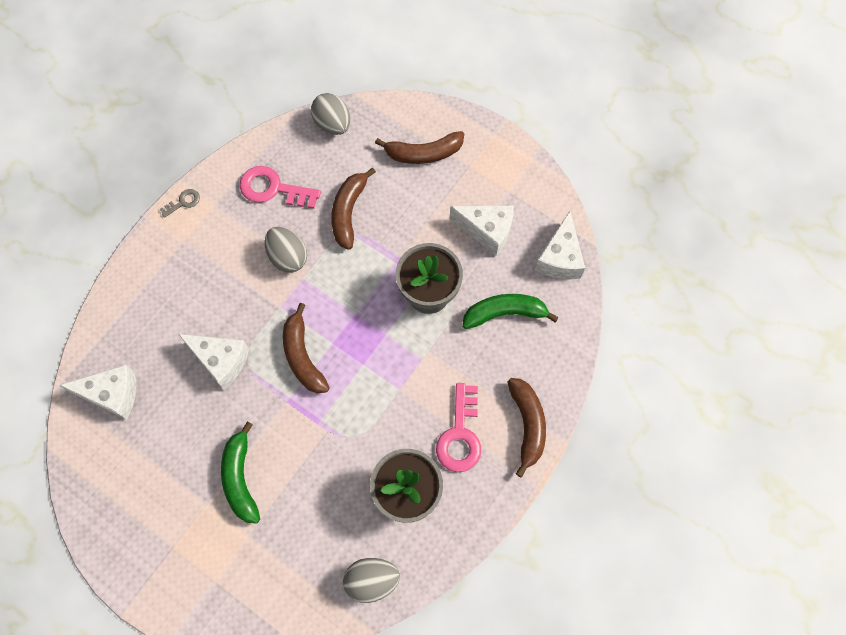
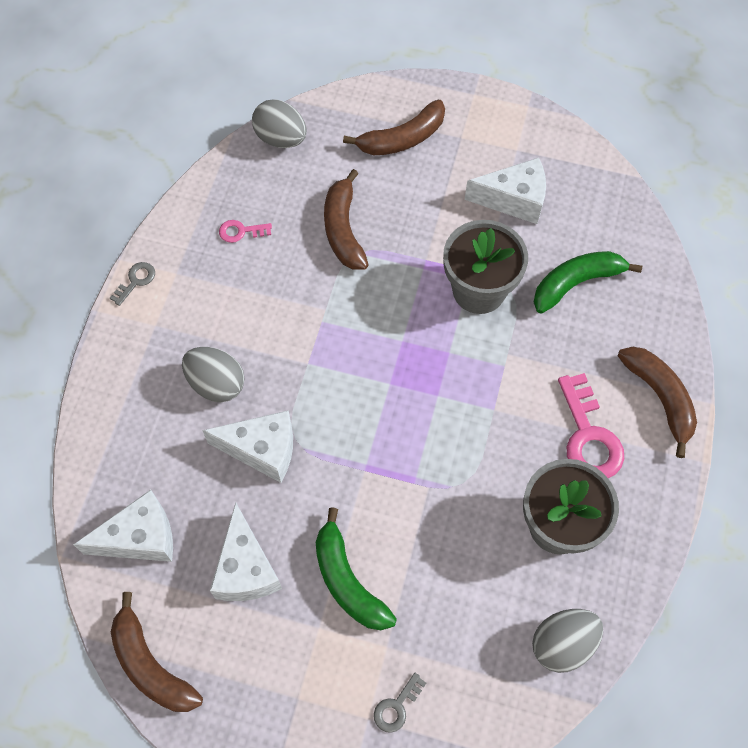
camera: 20 degrees left, 5 degrees down
(236, 580) = (396, 707): none -> grey key
(273, 189) = (241, 231): pink key -> pink key, size x0.51
(288, 257) = (292, 303): grey egg -> grey egg (216, 384)
(302, 356) = (361, 410): brown banana -> brown banana (151, 665)
(560, 258) = (609, 203): white cheese -> white cheese (246, 568)

